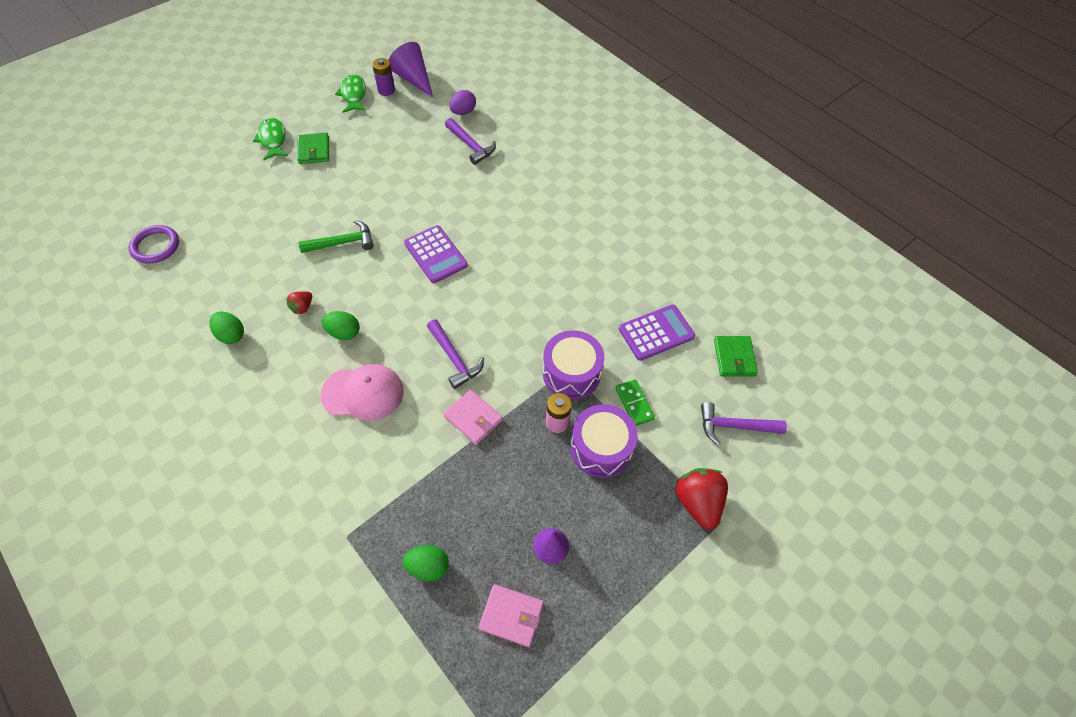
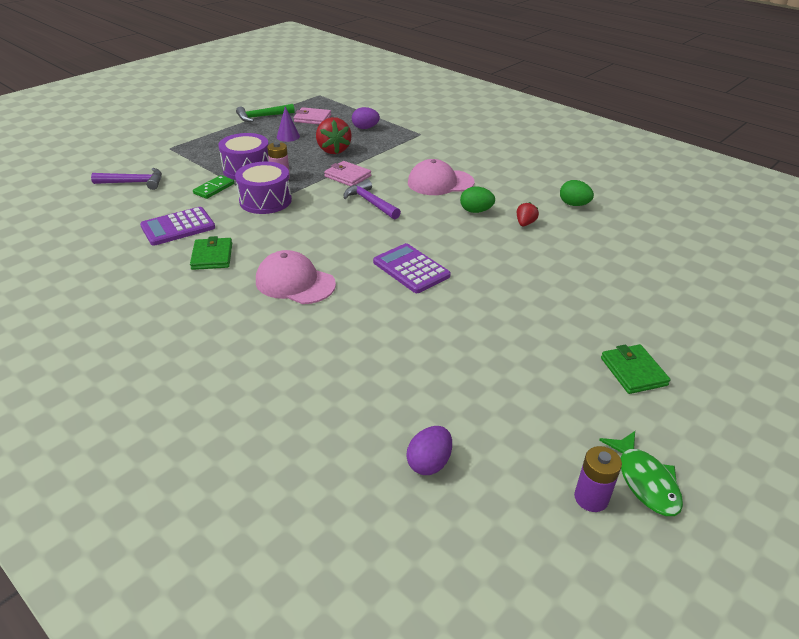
camera: 175 degrees right, 20 degrees down
(155, 246) = (714, 256): purple ring -> none
(273, 139) = (706, 383): green fish -> none
(343, 243) = (519, 272): green hammer -> green hammer (262, 117)
(413, 79) = (553, 535): purple cone -> none
(428, 567) = (365, 128): green egg -> purple egg
(471, 146) = (400, 400): purple hammer -> none
(537, 247) = (295, 282): none -> pink cap
(634, 403) = (214, 189): green domino -> green domino turned 60 degrees clockwise
(697, 502) = (182, 153): red strawberry -> red strawberry (333, 150)
(734, 358) = (109, 216): green wallet -> green wallet (212, 256)

